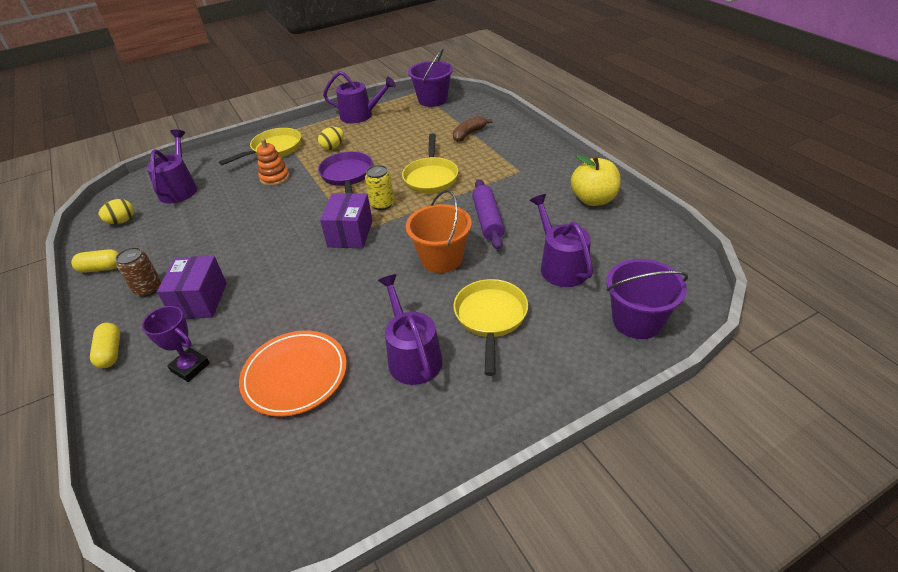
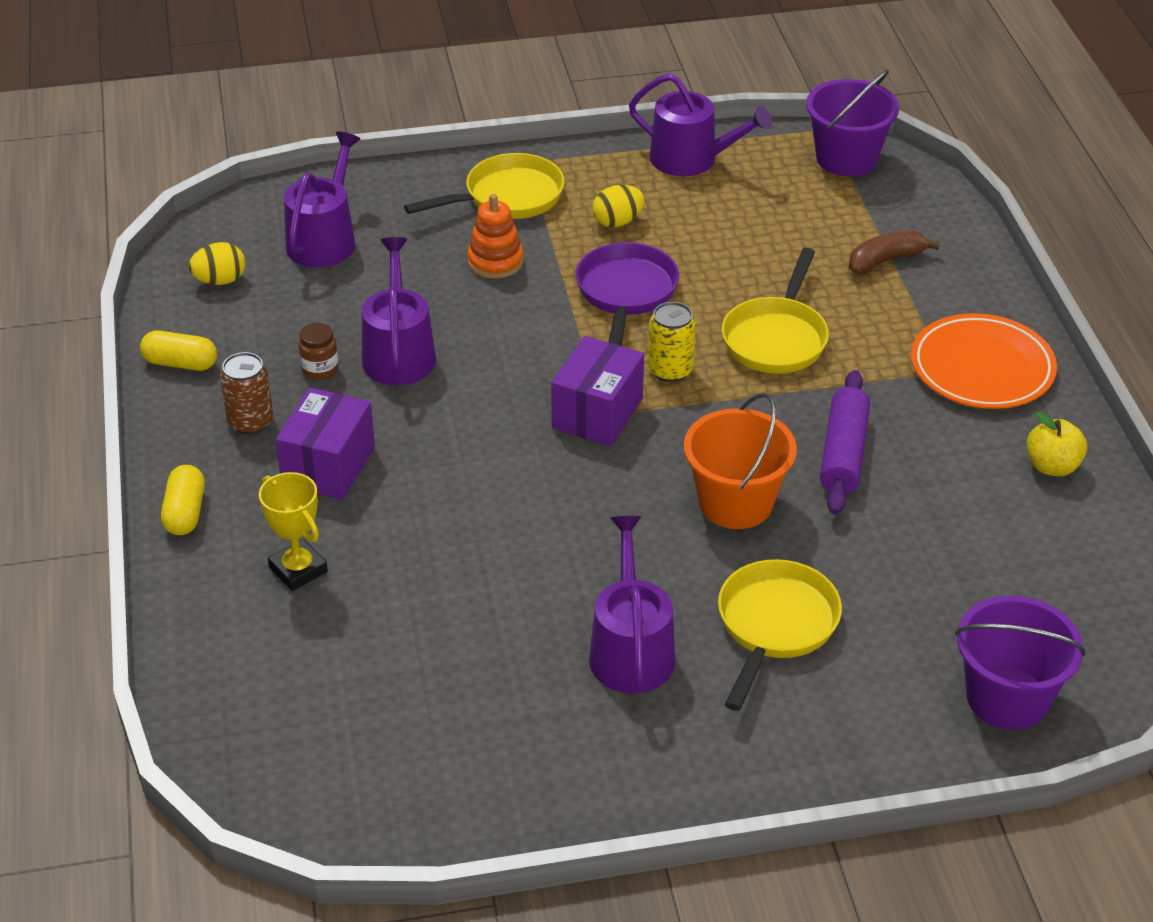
camera: 15 degrees right, 0 degrees up
(187, 251) = (320, 369): none -> brown jar
(190, 367) = (298, 570): purple trophy -> yellow trophy
(295, 375) = (448, 626): orange plate -> orange plate (982, 368)
(560, 266) = (929, 573): purple watering can -> purple watering can (398, 353)
(593, 199) = (1052, 466): yellow apple -> yellow apple, size x0.65

